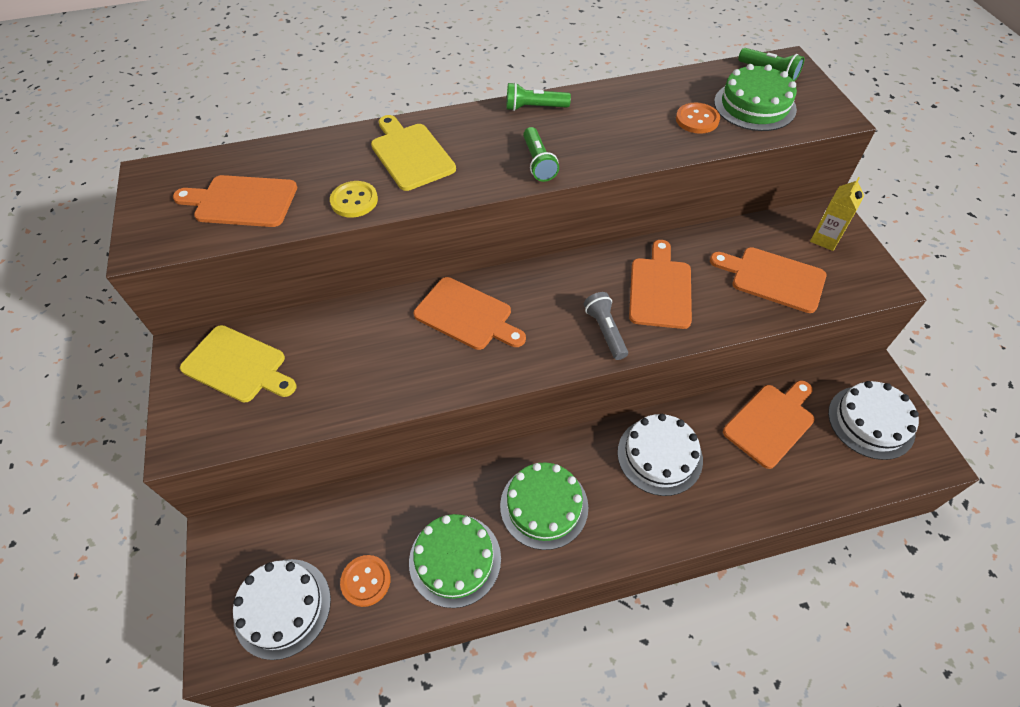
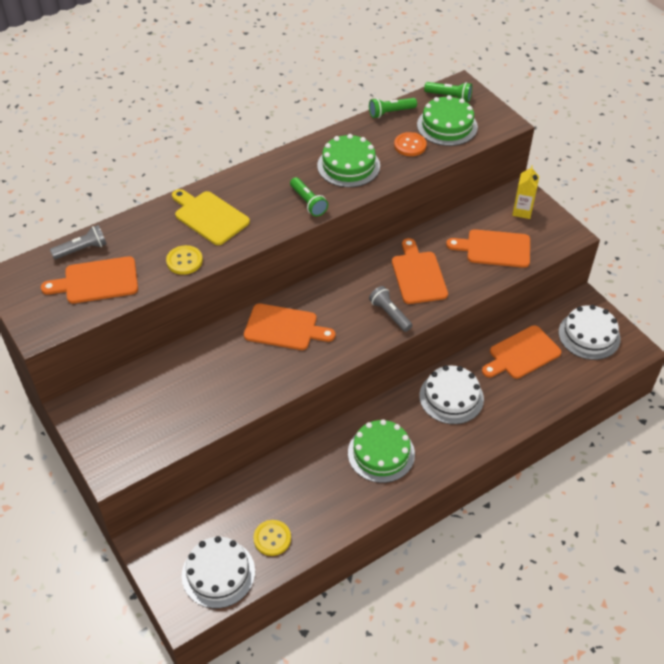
camera: 20 degrees left, 5 degrees down
(238, 365) = (125, 407): yellow cutting board -> none
(247, 161) = (82, 250): none -> grey flashlight
(366, 581) = (272, 538): orange button -> yellow button
(455, 559) = (331, 506): green cake -> green cake (348, 166)
(534, 107) = (287, 160): green flashlight -> green flashlight (390, 112)
(771, 422) = (522, 354): orange cutting board -> orange cutting board turned 150 degrees counterclockwise

